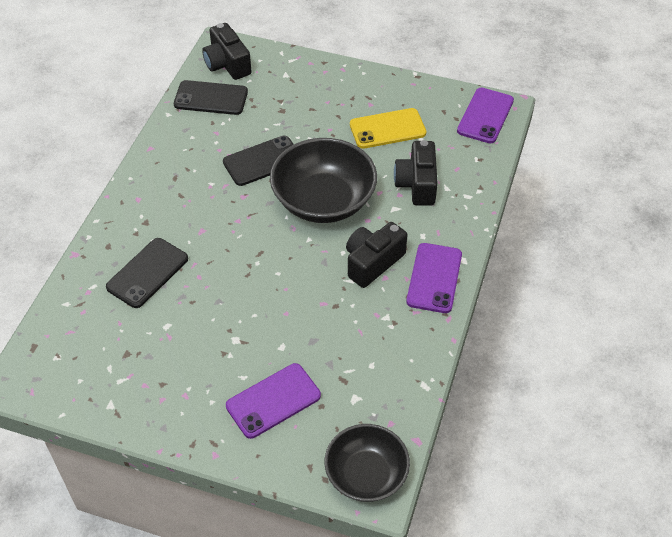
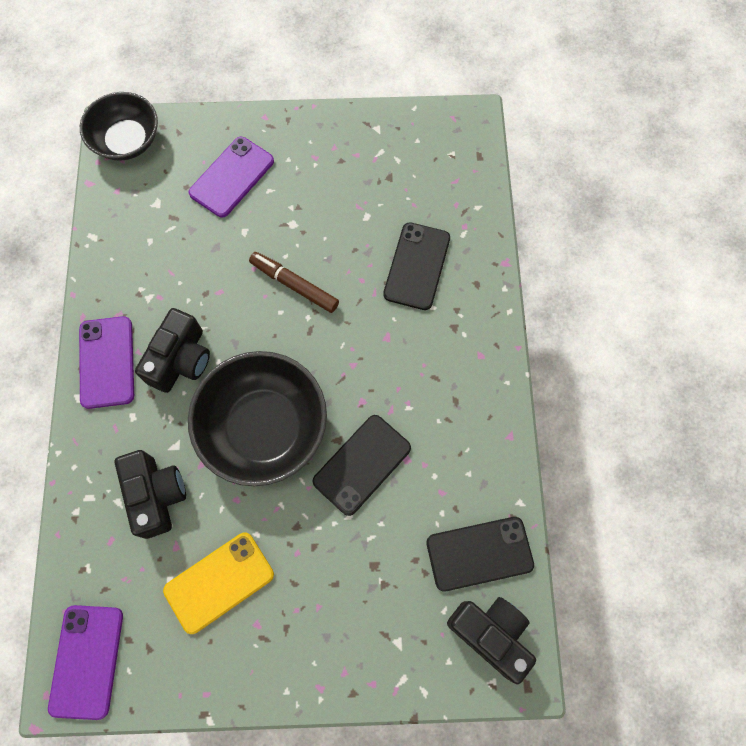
camera: 160 degrees right, 20 degrees up
(257, 289) = (294, 285): none -> brown marker

